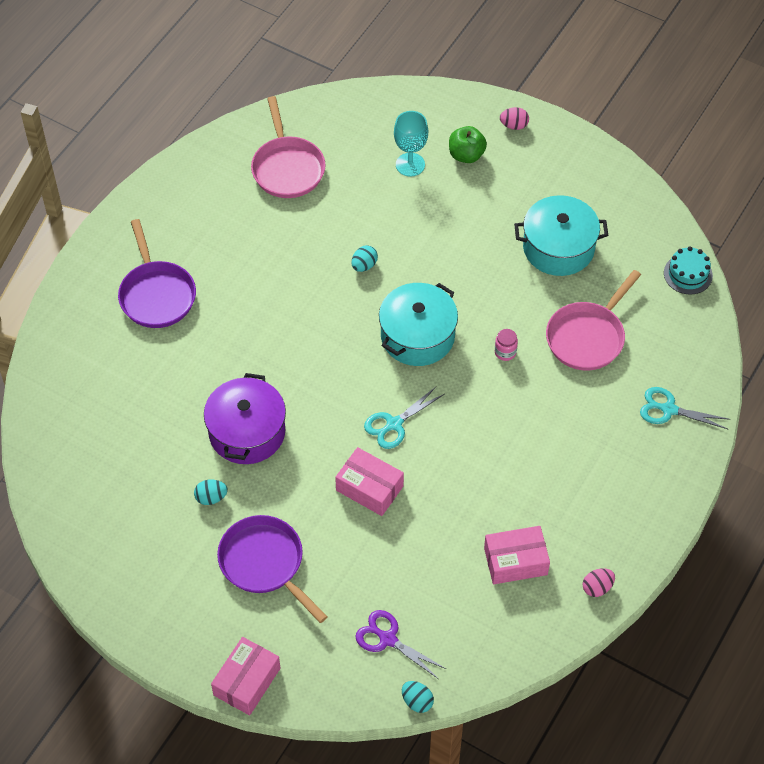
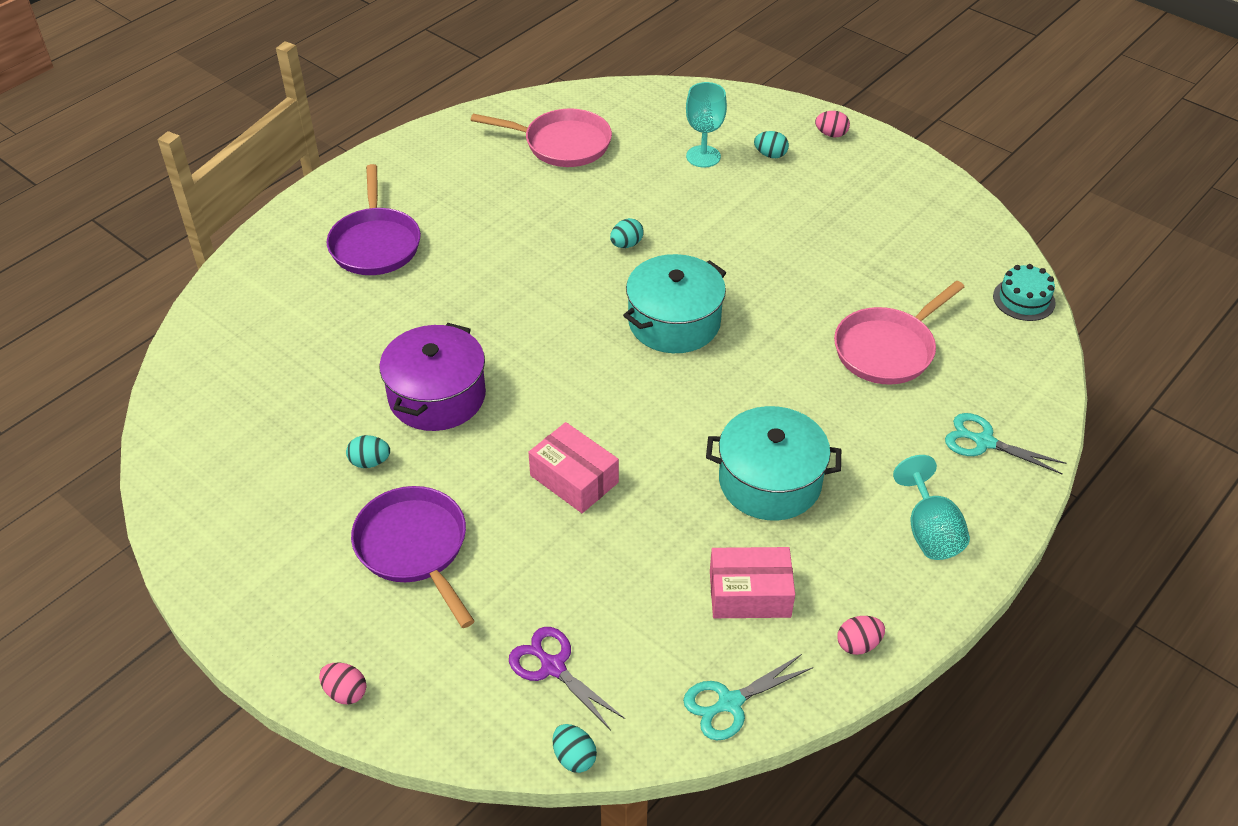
camera: 10 degrees right, 10 degrees down
(247, 681) = (345, 692): pink box -> pink egg
(287, 167) = (562, 144): pink pan -> pink pan turned 75 degrees counterclockwise
(394, 424) = (623, 412): turquoise scissors -> turquoise scissors (729, 703)
(466, 155) = (770, 155): green apple -> turquoise egg
(505, 352) = (780, 352): pink jar -> none
(558, 247) = (865, 254): turquoise pot -> turquoise pot (770, 481)
(637, 491) = (929, 531): none -> turquoise goblet

